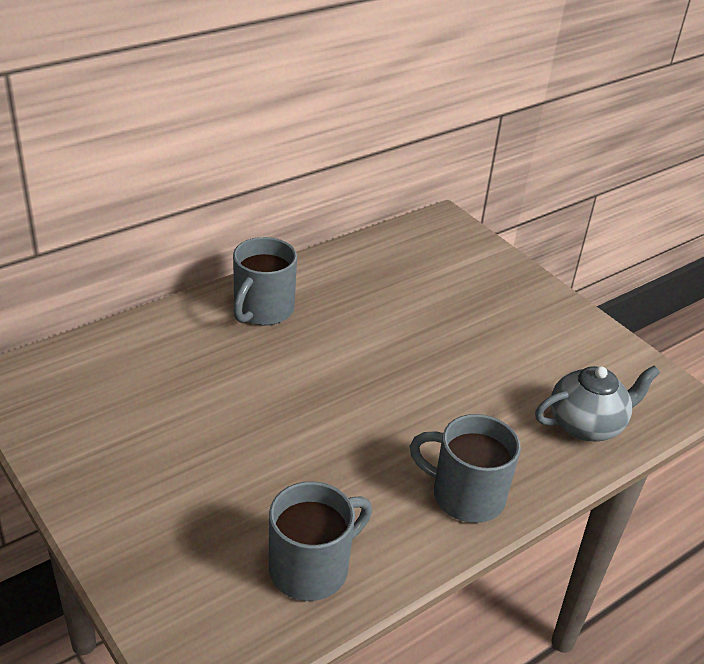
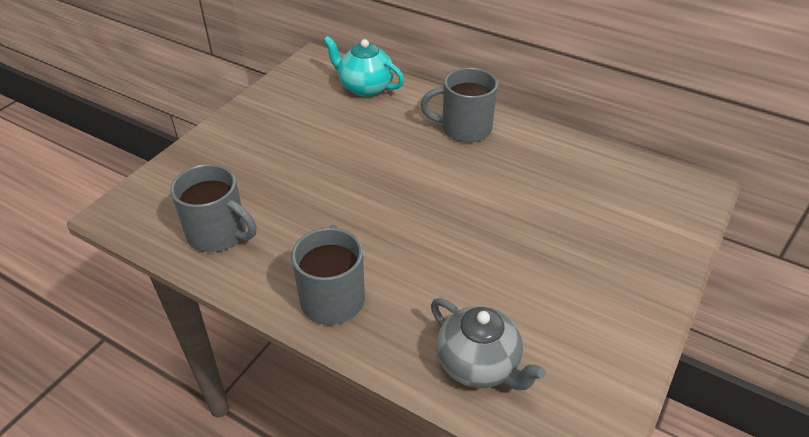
camera: 70 degrees right, 5 degrees up
(117, 354) = (365, 87): none -> turquoise teapot

